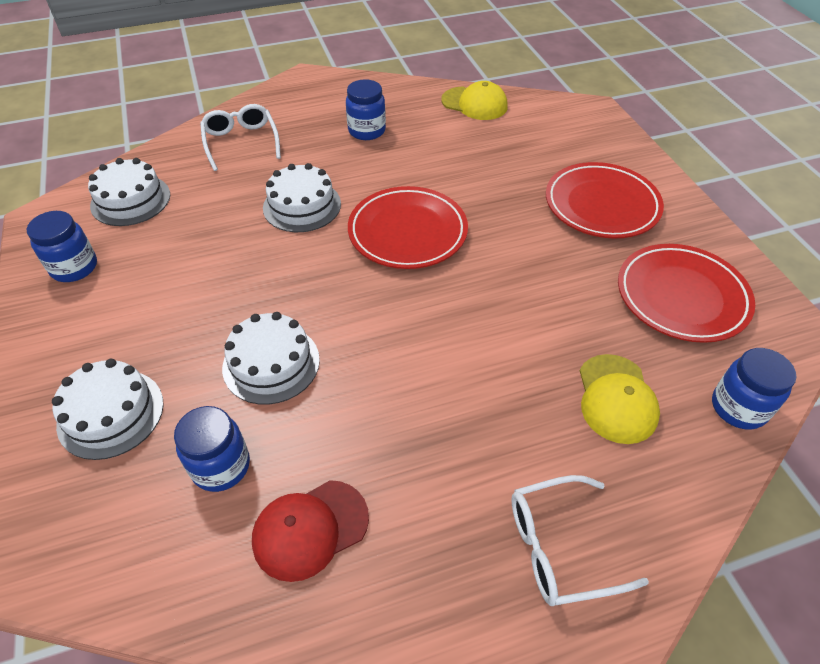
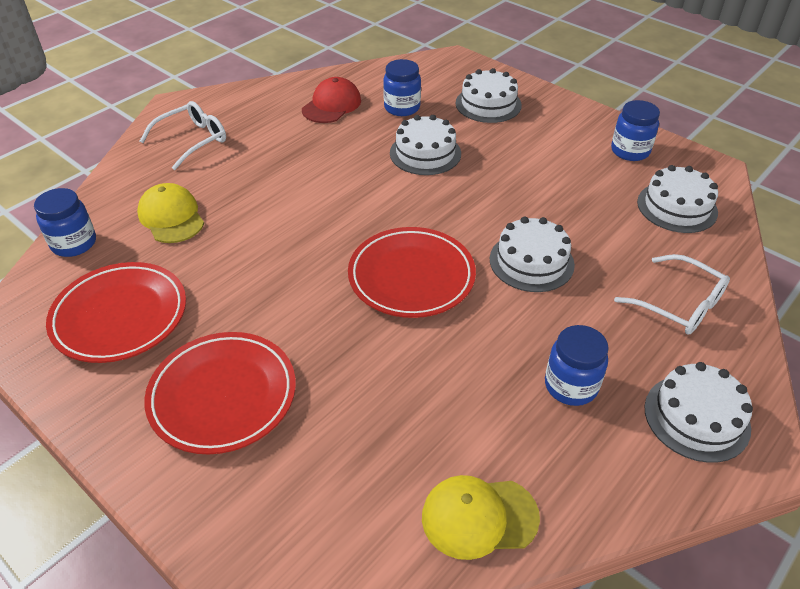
camera: 150 degrees right, 5 degrees down
(316, 96) = (696, 417): none -> white cake

